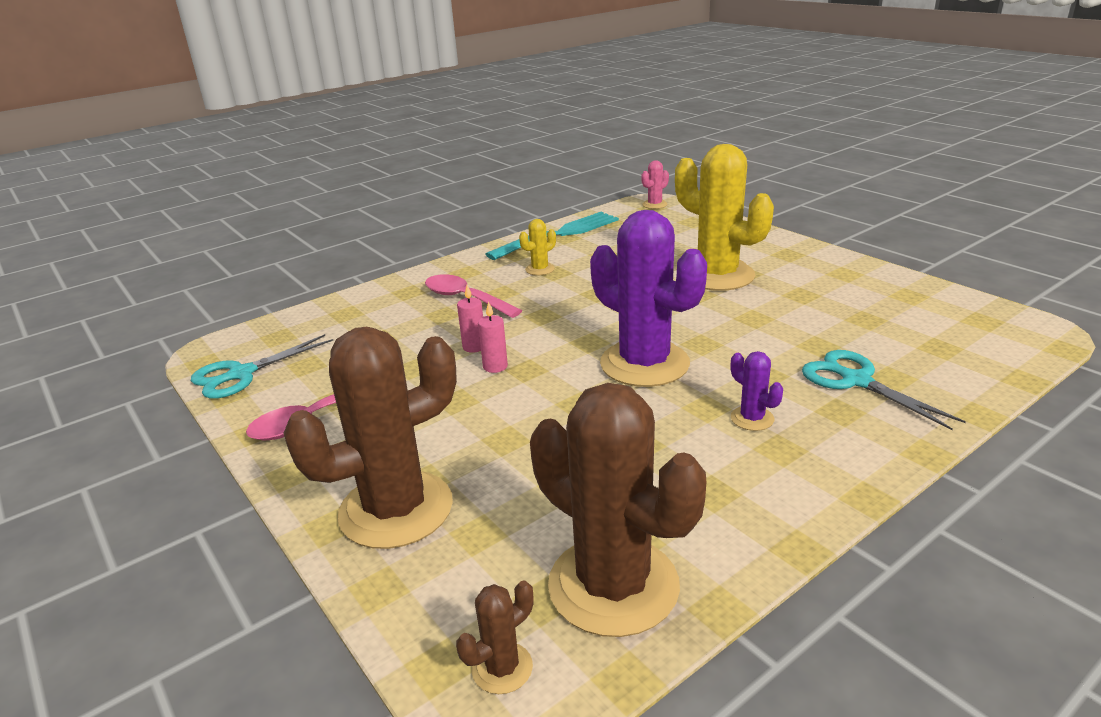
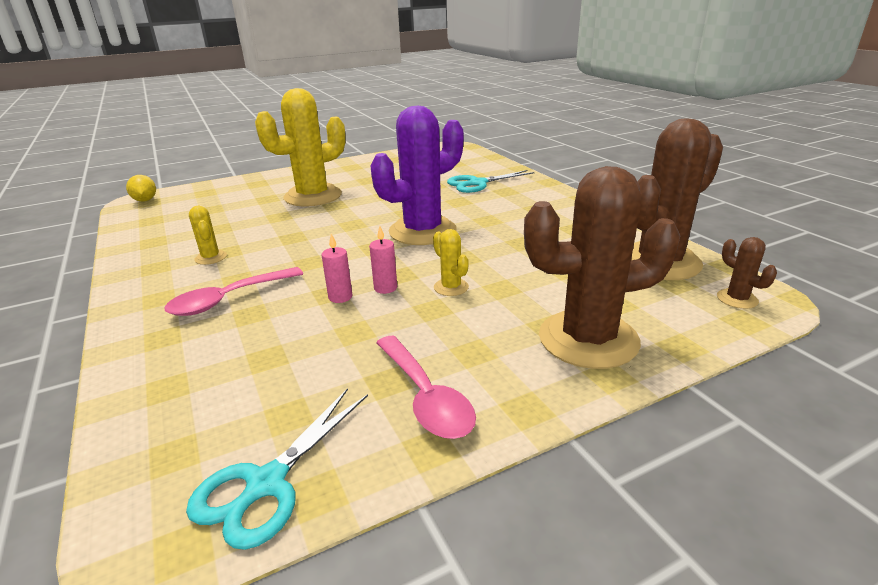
camera: 80 degrees left, 0 degrees up
(241, 374) = (266, 484): turquoise scissors -> turquoise scissors turned 60 degrees clockwise
(396, 509) = (588, 339): brown cactus -> brown cactus turned 75 degrees counterclockwise
(502, 405) = (451, 287): none -> yellow cactus
(558, 235) = (141, 244): turquoise fork -> none
(654, 204) = (145, 200): pink cactus -> yellow lemon
(752, 418) = (505, 210): purple cactus -> none

